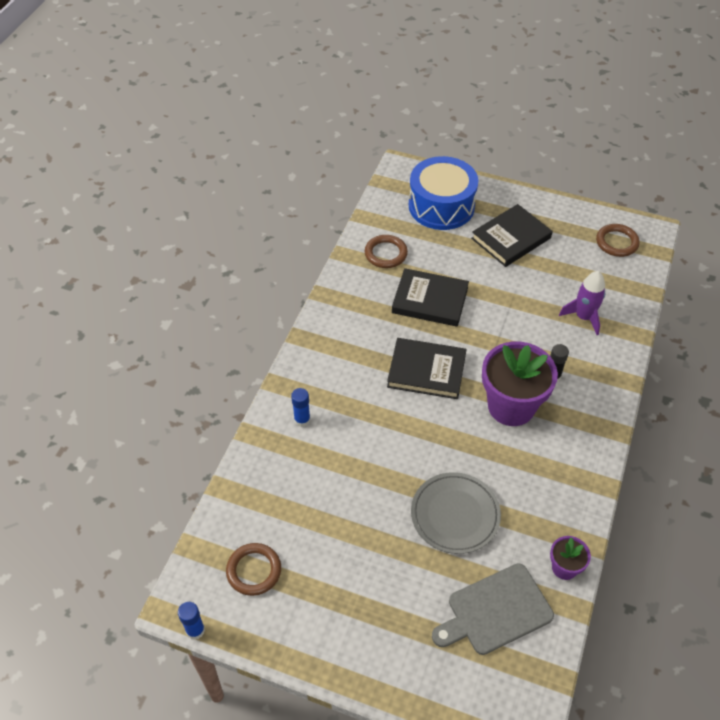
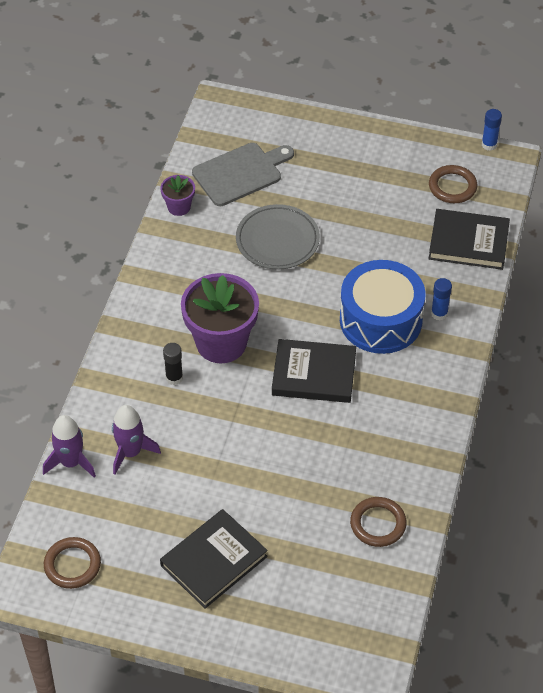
camera: 175 degrees right, 0 degrees up
(430, 300) = (316, 461): black book -> black book (468, 242)
(441, 206) = (310, 609): blue drum -> blue drum (380, 320)
(632, 313) = (71, 462): none -> purple rocket

